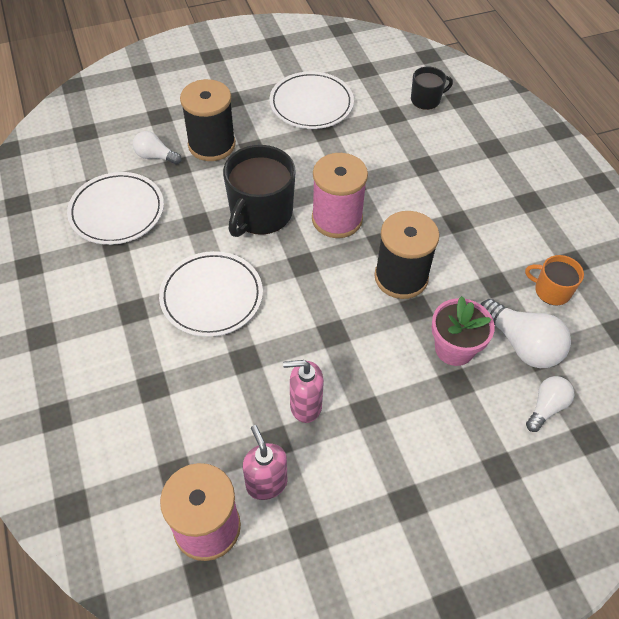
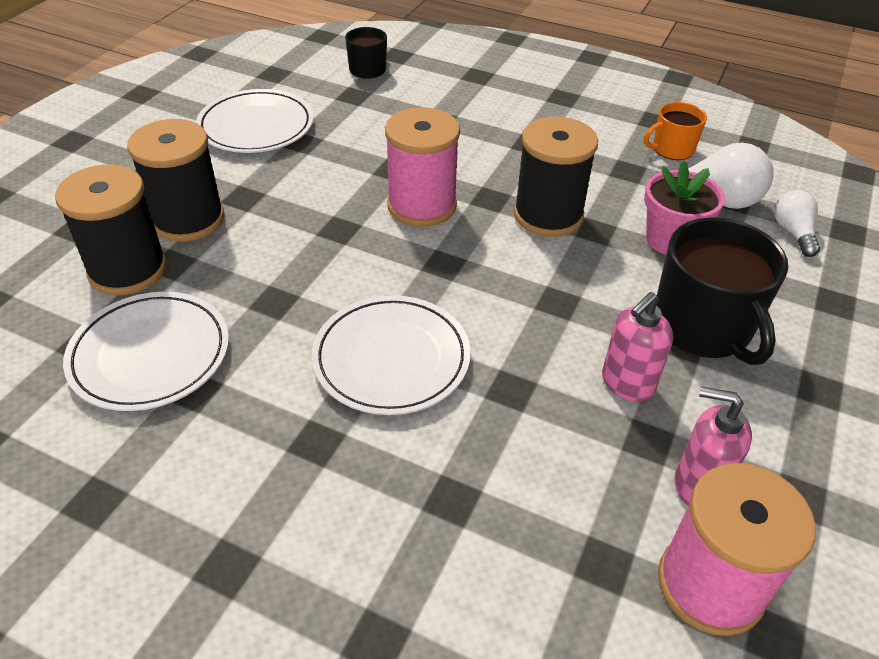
camera: 45 degrees left, 10 degrees down
(155, 156) = (128, 270): white light bulb -> black spool
(260, 213) = (336, 248): black mug -> black mug (703, 326)

